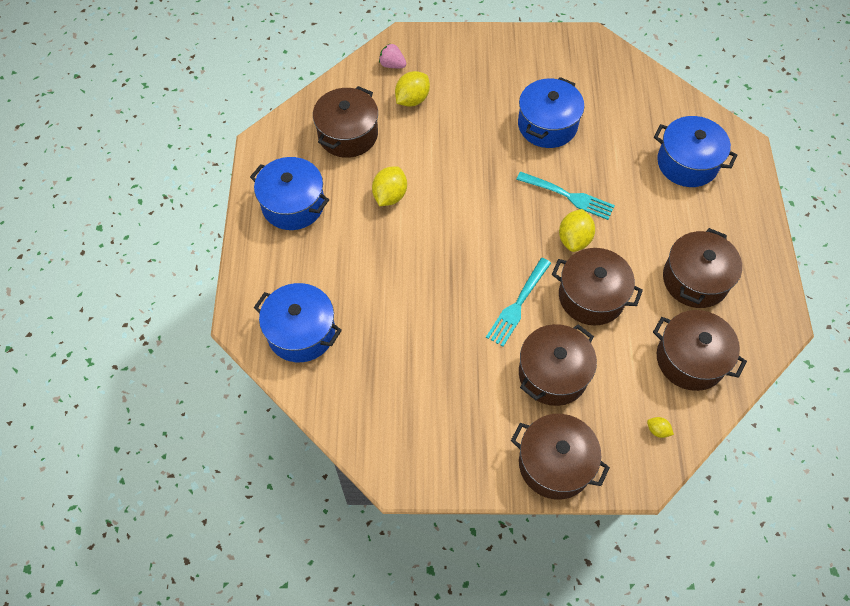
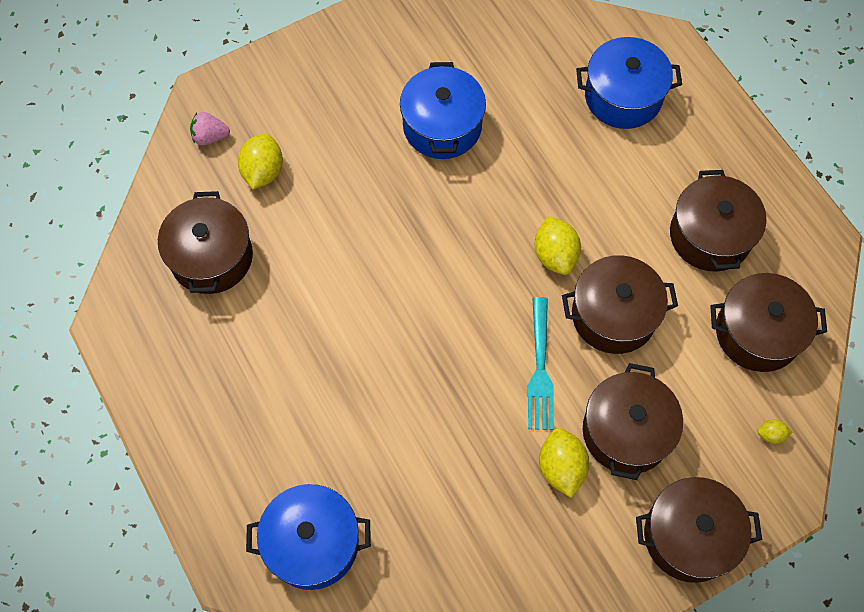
camera: 30 degrees left, 5 degrees up
(293, 204) = (200, 385): blue pot -> none
(390, 196) = (312, 311): yellow lemon -> yellow lemon (561, 467)
(567, 196) = (517, 205): turquoise fork -> none

